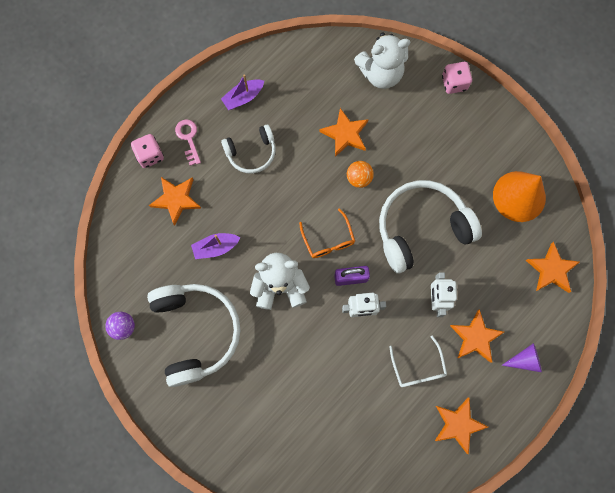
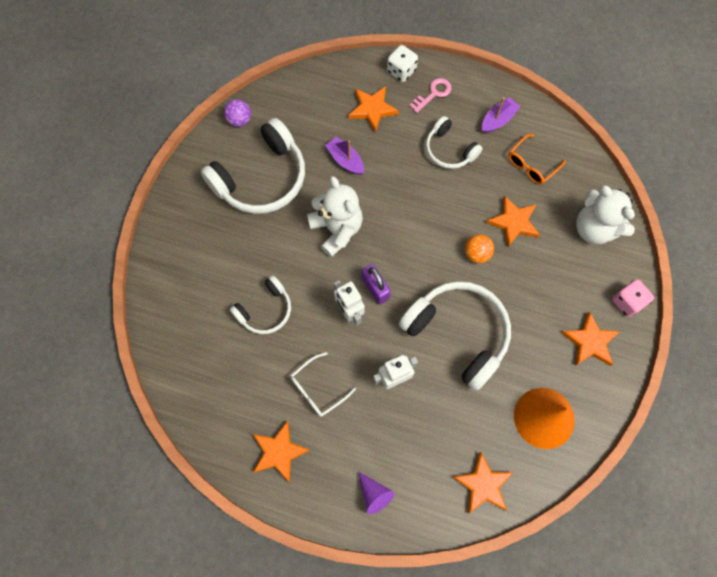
camera: 65 degrees right, 5 degrees down
(150, 155) = (401, 71): pink dice -> white dice
(243, 97) = (498, 120): purple boat -> purple boat turned 105 degrees clockwise
(327, 383) = (265, 310): none -> white headphones
(328, 239) = (402, 252): orange glasses -> orange glasses (531, 164)
(475, 337) = (373, 433): orange star -> orange star (590, 342)

